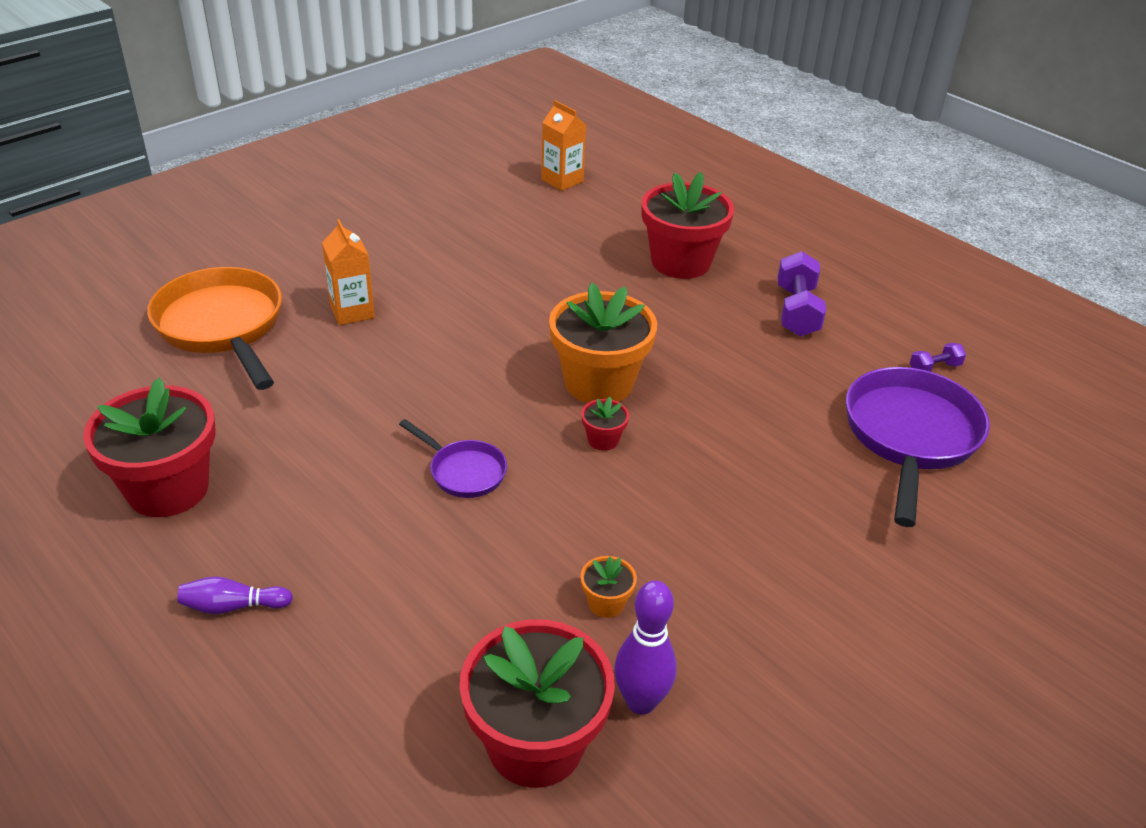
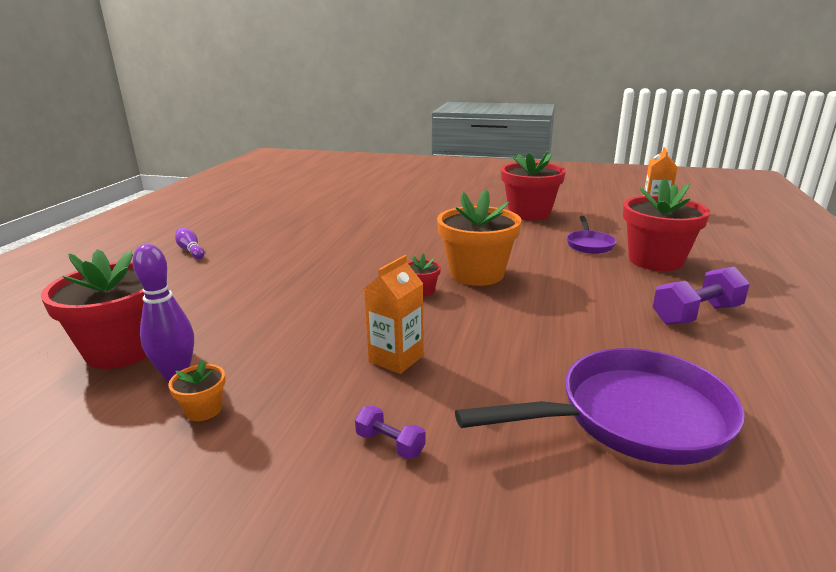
camera: 60 degrees right, 15 degrees down
(168, 489) = (259, 218): red flower pot -> red flower pot (529, 213)
(222, 327) = (381, 194): orange pan -> none
(352, 312) = (434, 208): orange carton -> orange carton (396, 358)
(463, 471) = (341, 265): purple pan -> purple pan (589, 244)
(606, 603) = (264, 336): orange flower pot -> orange flower pot (204, 410)
(934, 368) = (767, 405): purple dumbbell -> purple dumbbell (390, 444)

